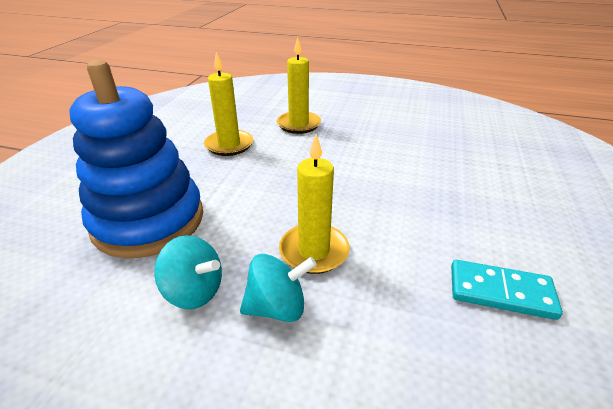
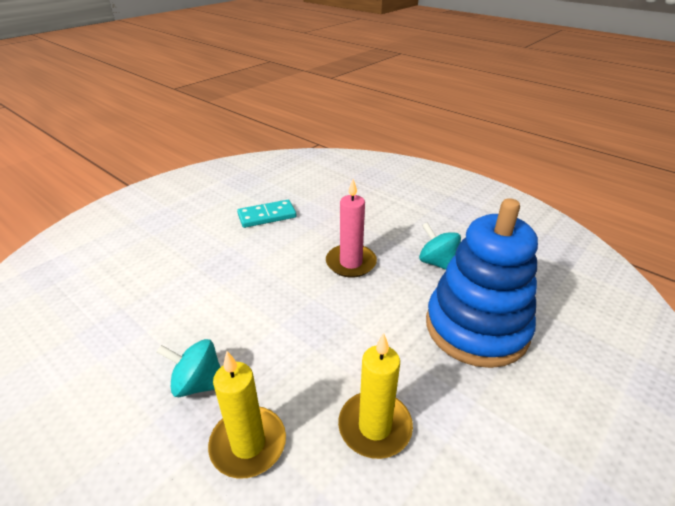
camera: 155 degrees left, 0 degrees up
(277, 307) = (390, 242): turquoise spinning top -> turquoise spinning top (198, 383)
(314, 251) = (351, 263): yellow candle -> pink candle
(500, 291) = (267, 216): turquoise domino -> turquoise domino turned 60 degrees counterclockwise

